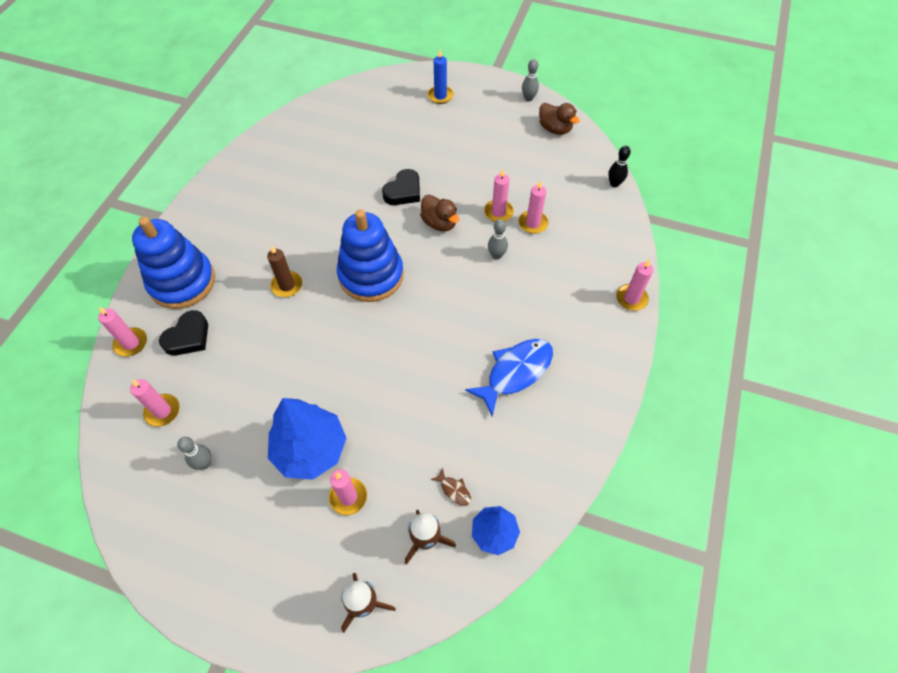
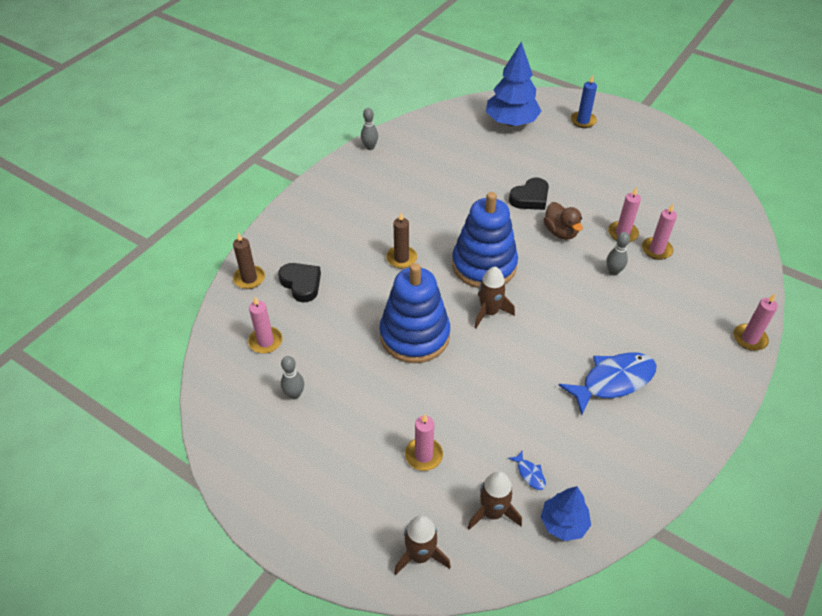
camera: 15 degrees right, 10 degrees down
(131, 343) = (249, 278): pink candle -> brown candle
(182, 282) = (305, 236): blue stacking toy -> blue stacking toy (414, 335)
(188, 337) = (301, 284): black heart -> black heart turned 90 degrees counterclockwise
(310, 449) = (395, 405): blue tree -> blue tree (511, 122)
(385, 326) = (489, 312): none -> brown rocket
(454, 490) = (529, 474): brown fish -> blue fish
(528, 98) = (673, 137): grey bowling pin -> grey bowling pin (370, 147)
(555, 129) = (695, 169): brown duck -> none
(614, 184) = (750, 229): black bowling pin -> none

